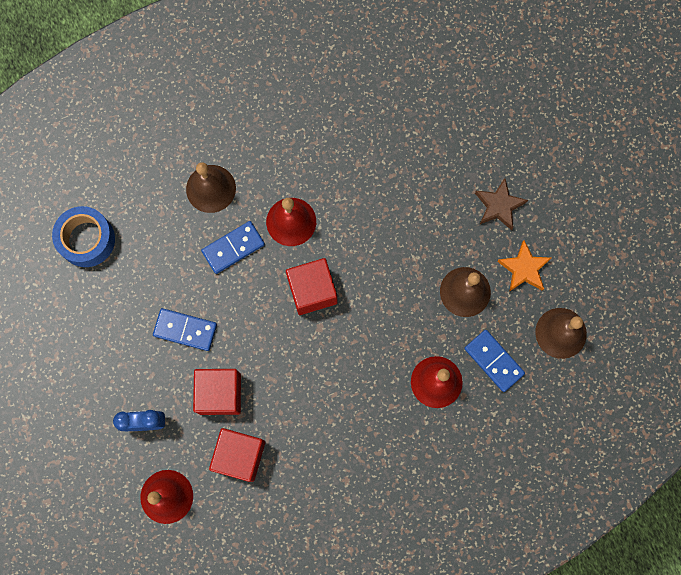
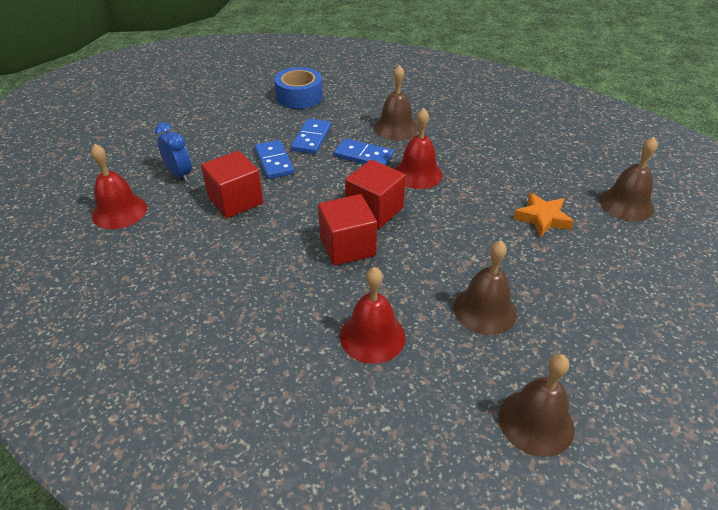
camera: 55 degrees right, 35 degrees down
(240, 455) = (186, 236): red cube -> red cube (347, 246)
(441, 96) = (626, 204): none -> brown bell
(493, 361) = (440, 374): blue domino -> blue domino (311, 138)
(499, 206) = (593, 290): brown star -> none
(524, 269) = (561, 345): orange star -> orange star (542, 218)

